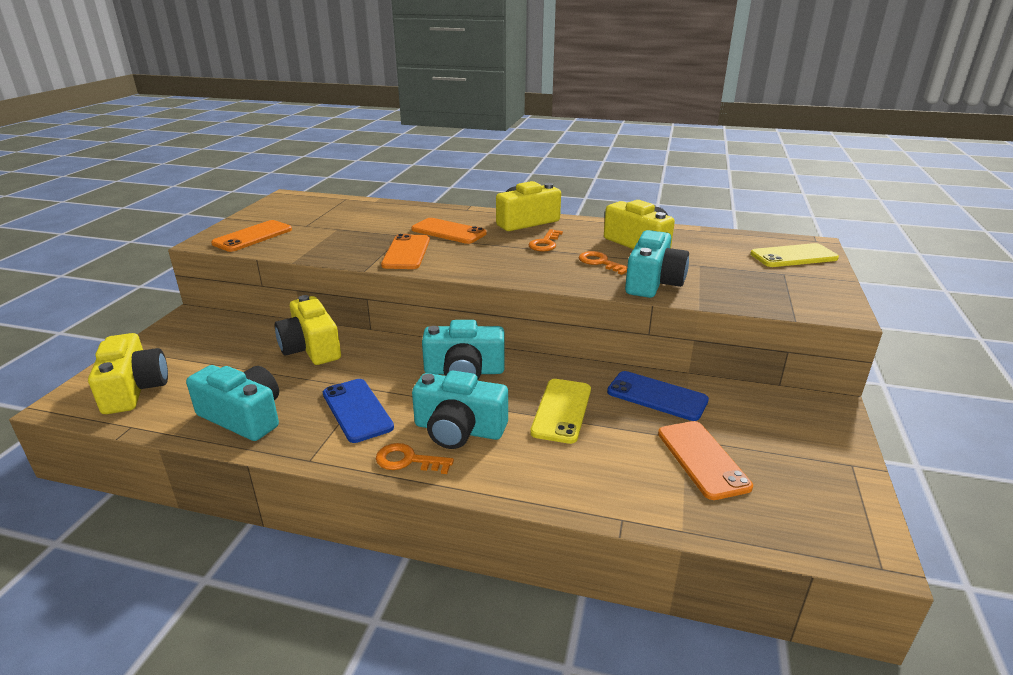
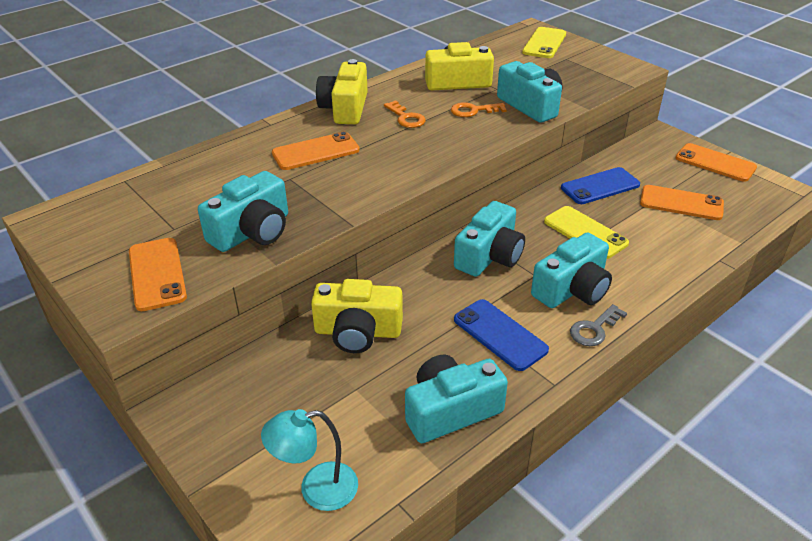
camera: 55 degrees left, 10 degrees up
(134, 389) = (316, 489): yellow camera -> turquoise lamp
(323, 245) = (252, 231): none -> turquoise camera
(357, 410) = (500, 335): blue phone -> blue phone turned 45 degrees clockwise
(406, 252) = (338, 189): orange phone -> orange phone (715, 163)
(408, 460) = (594, 329): orange key -> grey key

